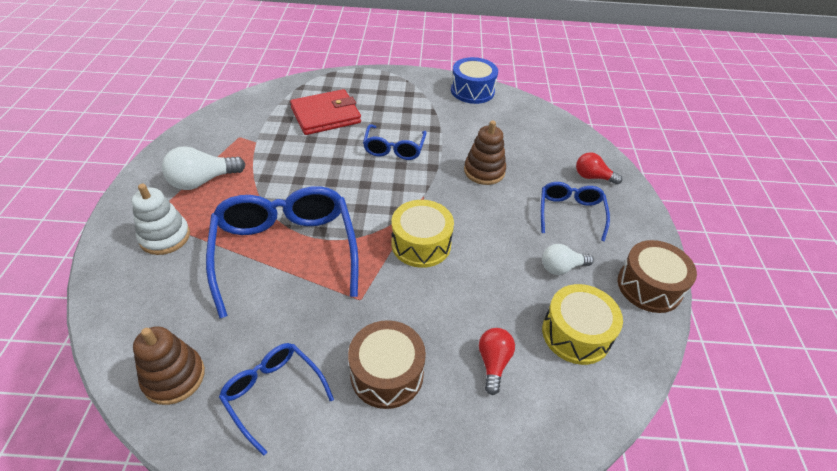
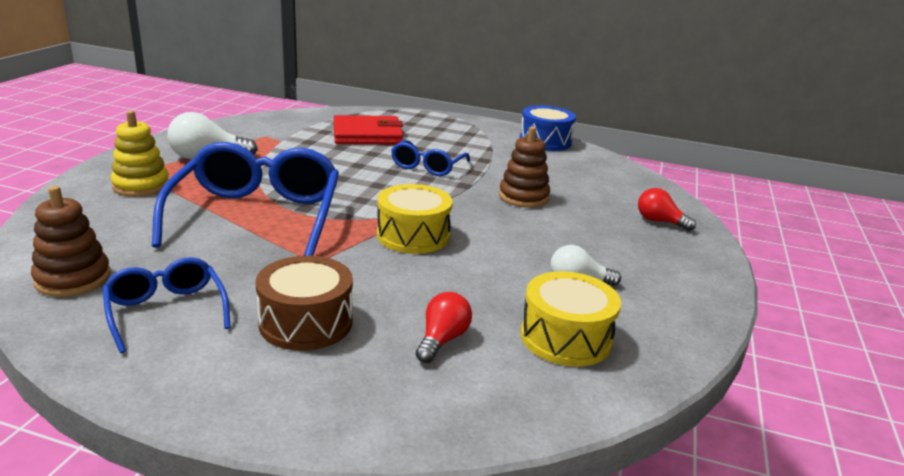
camera: 15 degrees right, 20 degrees down
(165, 237) = (141, 186): white stacking toy -> yellow stacking toy
(570, 213) = (614, 243): blue glasses -> none
(649, 286) = (690, 318): brown drum -> none

